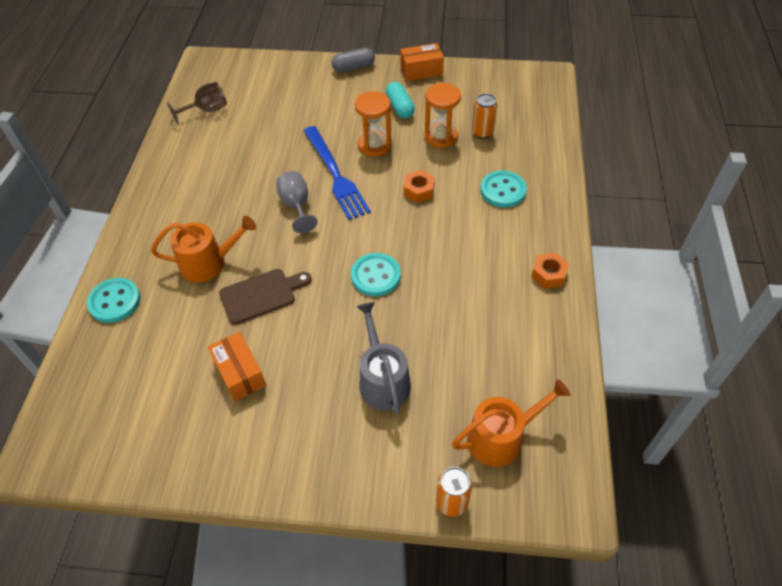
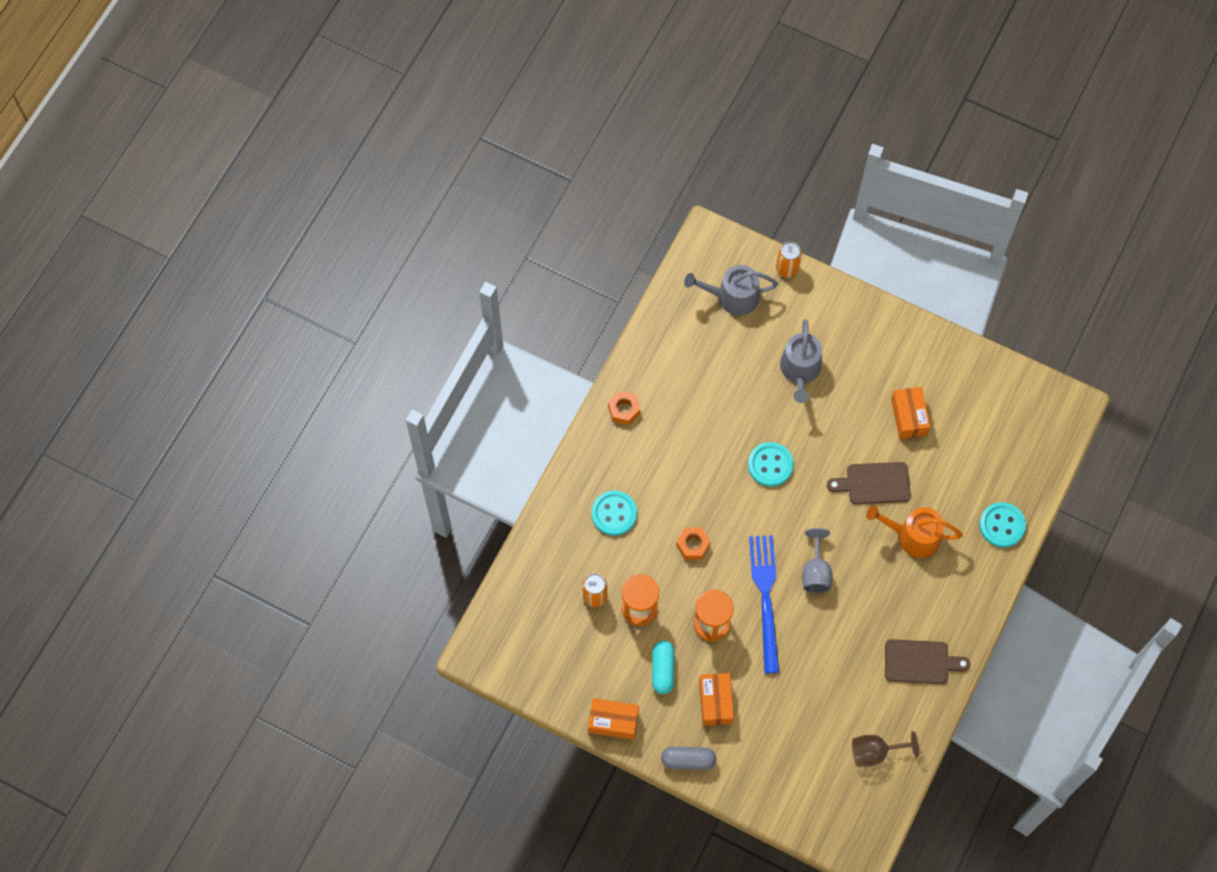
camera: 160 degrees left, 15 degrees up
(180, 173) = (920, 662): none -> brown cutting board
(348, 102) = (715, 702): none -> orange box
(501, 437) = (732, 297): orange watering can -> grey watering can

